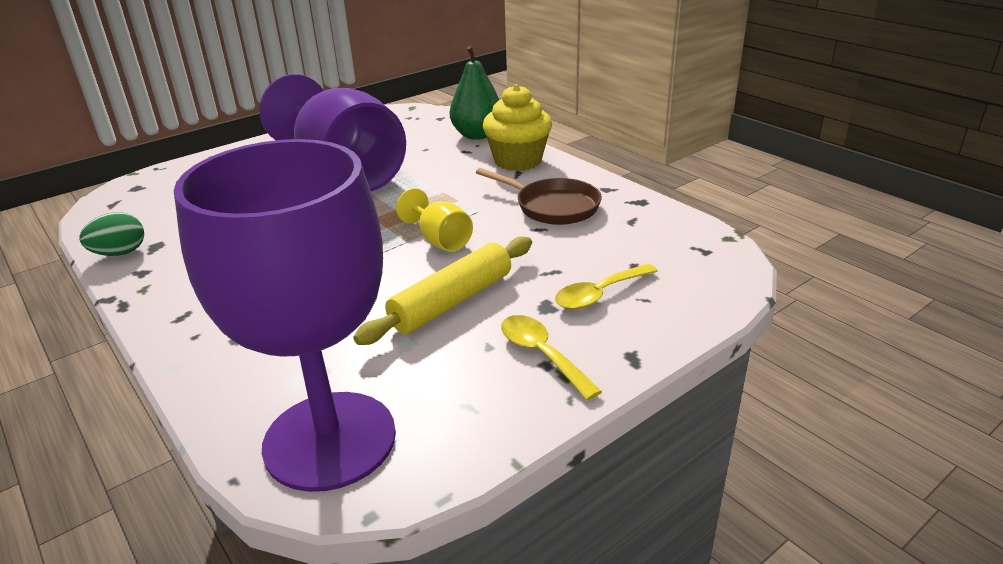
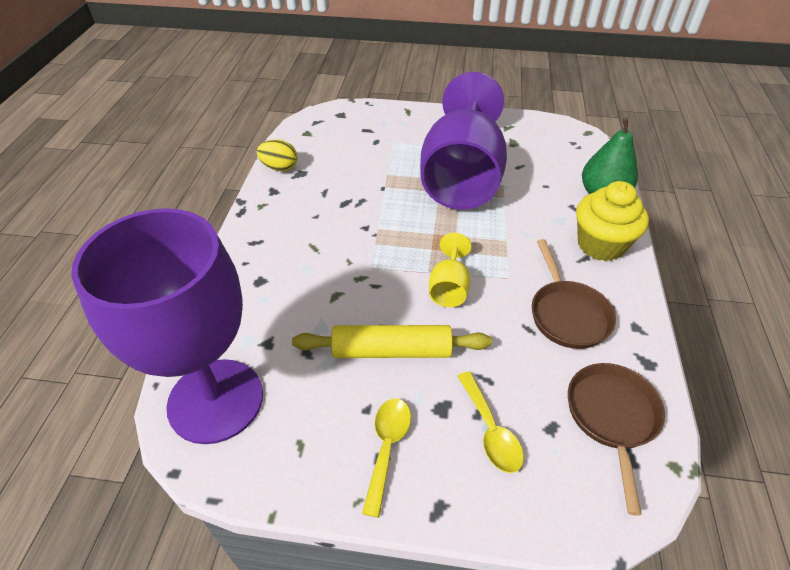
camera: 45 degrees right, 15 degrees up
(120, 253) = (279, 168): green egg -> yellow egg
(599, 294) = (490, 430): yellow spoon -> yellow spoon turned 120 degrees counterclockwise
(661, 238) = (612, 417): none -> brown pan

